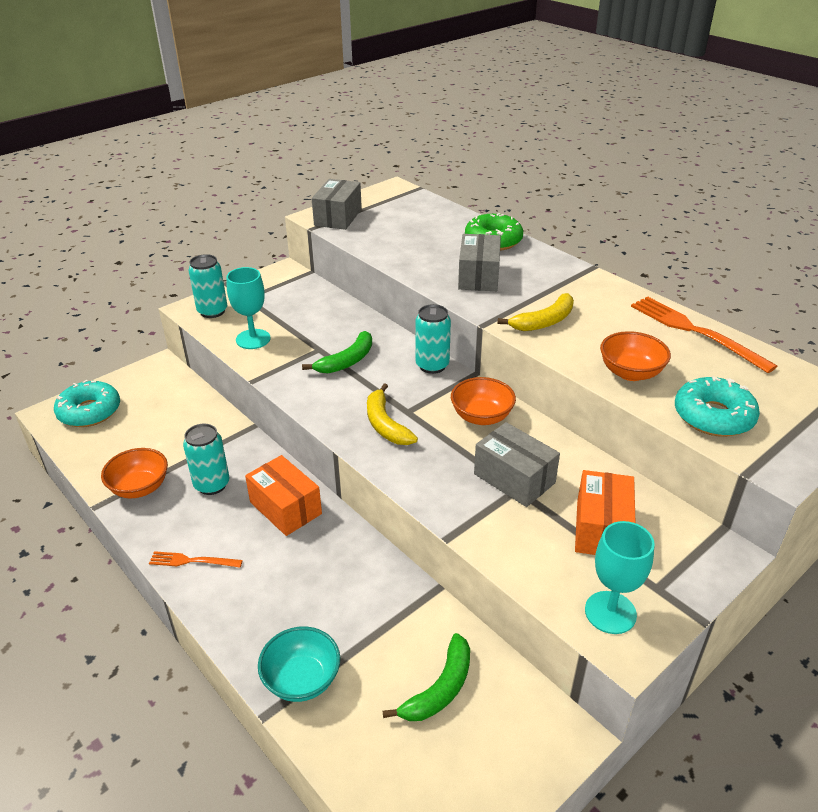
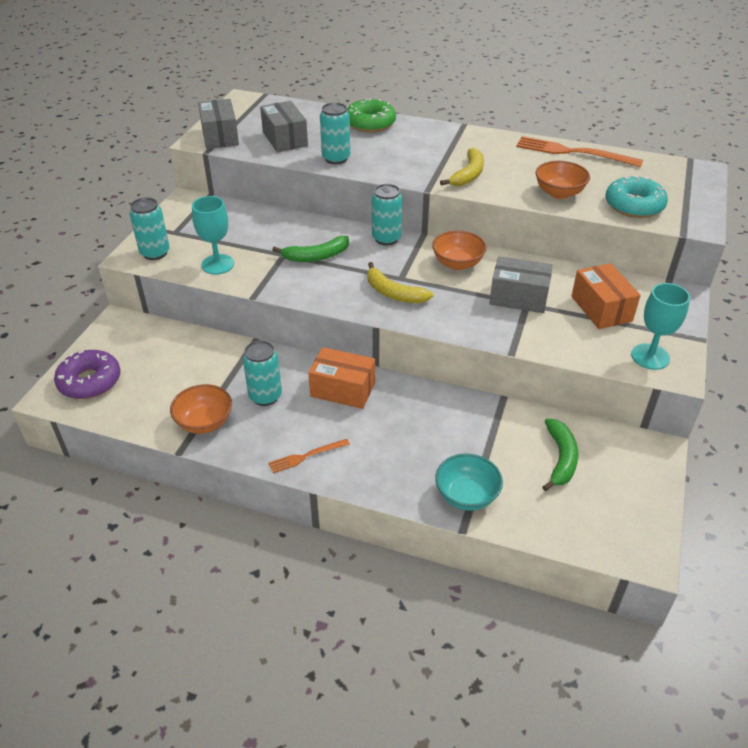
camera: 30 degrees left, 5 degrees up
(89, 411) = (90, 381): turquoise donut -> purple donut
(347, 361) = (316, 256): green banana -> green banana turned 60 degrees clockwise
(423, 266) = (336, 158): none -> turquoise can
(478, 276) = (387, 154): grey box -> grey box (285, 139)

